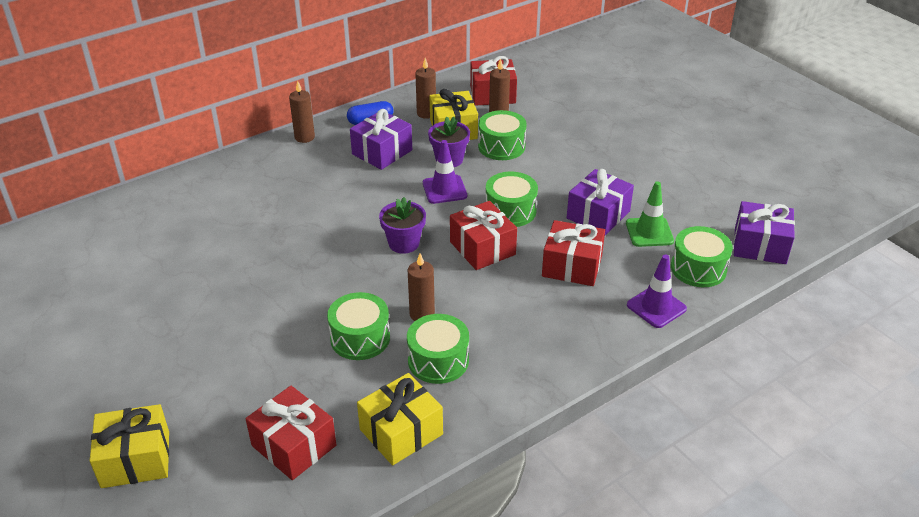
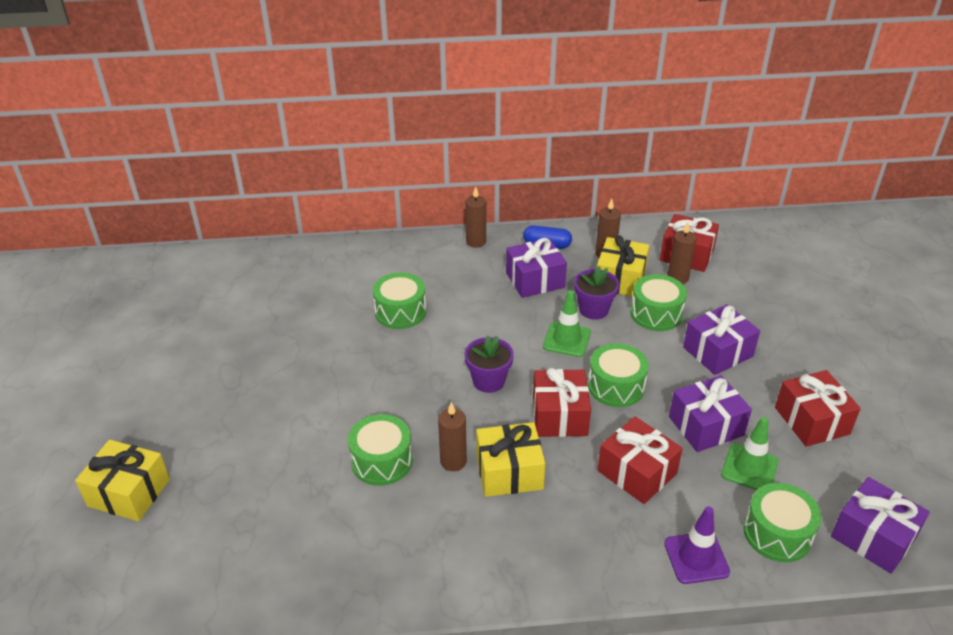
camera: 30 degrees right, 0 degrees up
(294, 445) = (252, 541): red gift -> red gift (812, 420)
(401, 432) = (349, 574): yellow gift -> yellow gift (509, 472)
(438, 360) = (434, 516): green drum -> green drum (400, 312)
(444, 189) = (566, 339): purple traffic cone -> green traffic cone
(568, 159) = (718, 352): none -> purple gift

